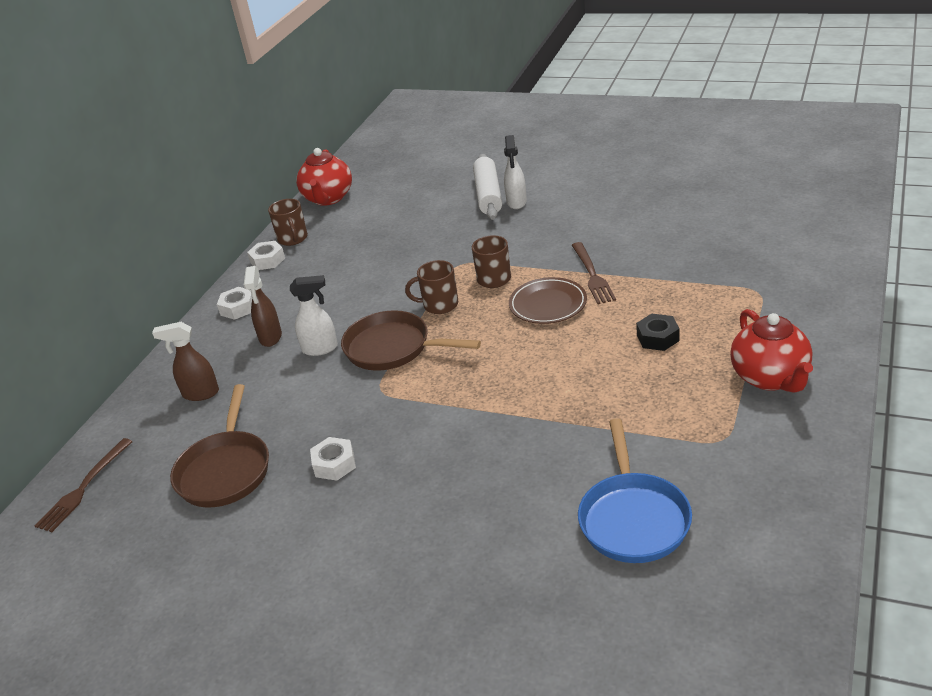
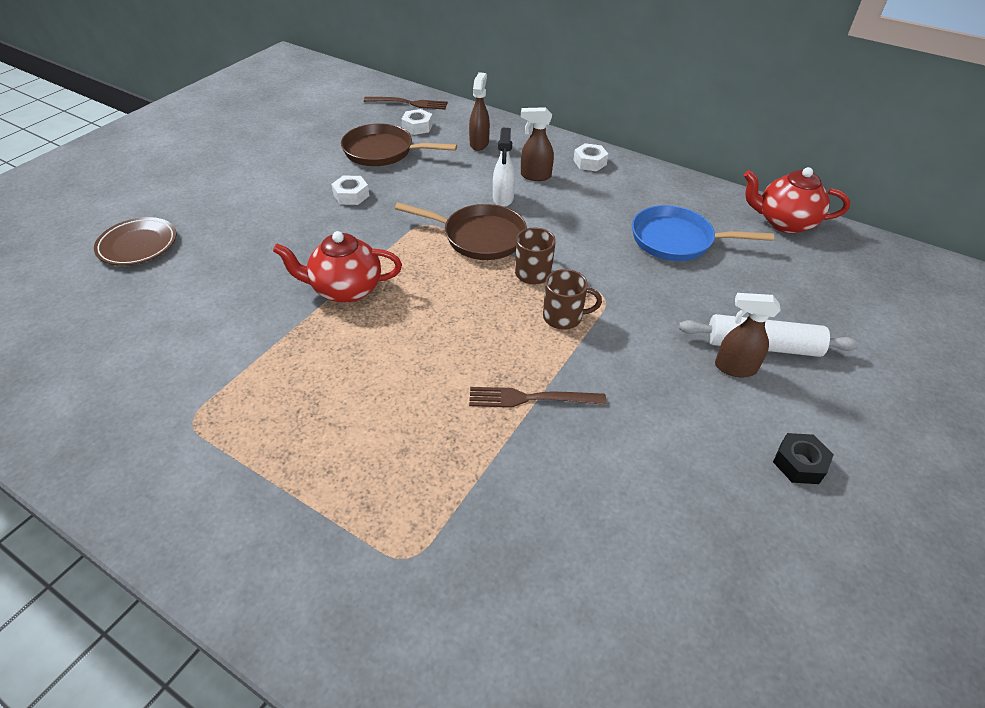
camera: 95 degrees right, 10 degrees up
(83, 488) = (409, 103): brown fork -> brown fork turned 150 degrees clockwise
(267, 260) = (665, 180): white nut -> white nut (417, 127)
(293, 239) = (701, 195): brown mug -> none
(393, 348) = (479, 237): brown pan -> brown pan turned 75 degrees clockwise
(516, 202) = (734, 368): white spray bottle -> brown spray bottle
(548, 304) = (491, 348): brown plate -> brown plate (138, 245)
(633, 518) = (159, 333): blue pan -> blue pan (677, 240)
(657, 338) = (378, 421): black nut -> black nut (799, 463)
(770, 378) = (243, 499): red teapot -> red teapot (345, 290)

